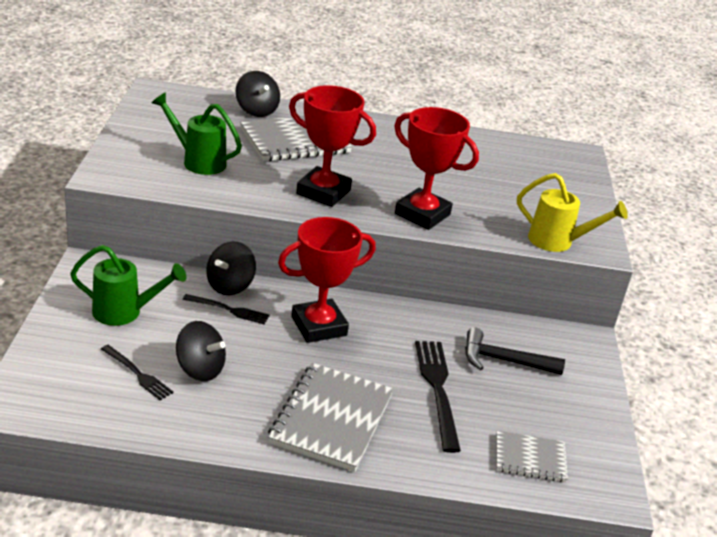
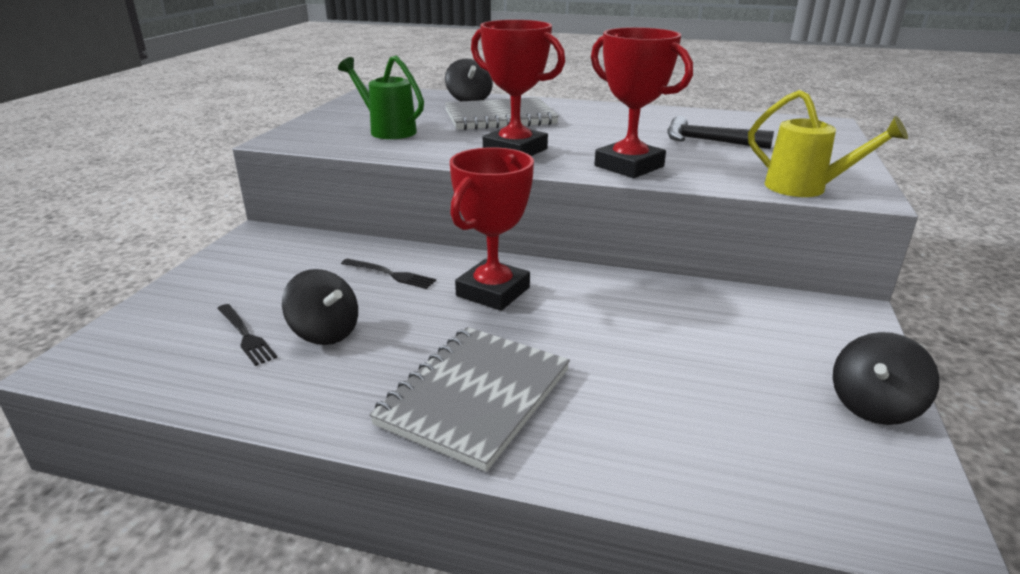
camera: 15 degrees right, 5 degrees down
(124, 312) = (269, 275): green watering can -> none
(230, 286) = (402, 253): black spinning top -> black spinning top (873, 406)
(319, 326) = (493, 292): red trophy -> red trophy turned 45 degrees counterclockwise
(437, 388) = (635, 364): black fork -> none
(504, 361) = (734, 334): black hammer -> black hammer (708, 141)
(530, 458) = (774, 466): grey notebook -> none

